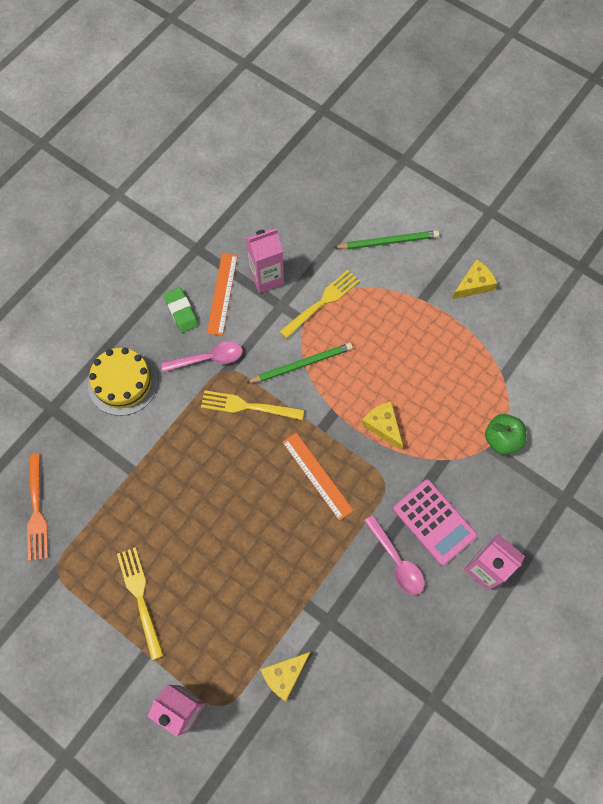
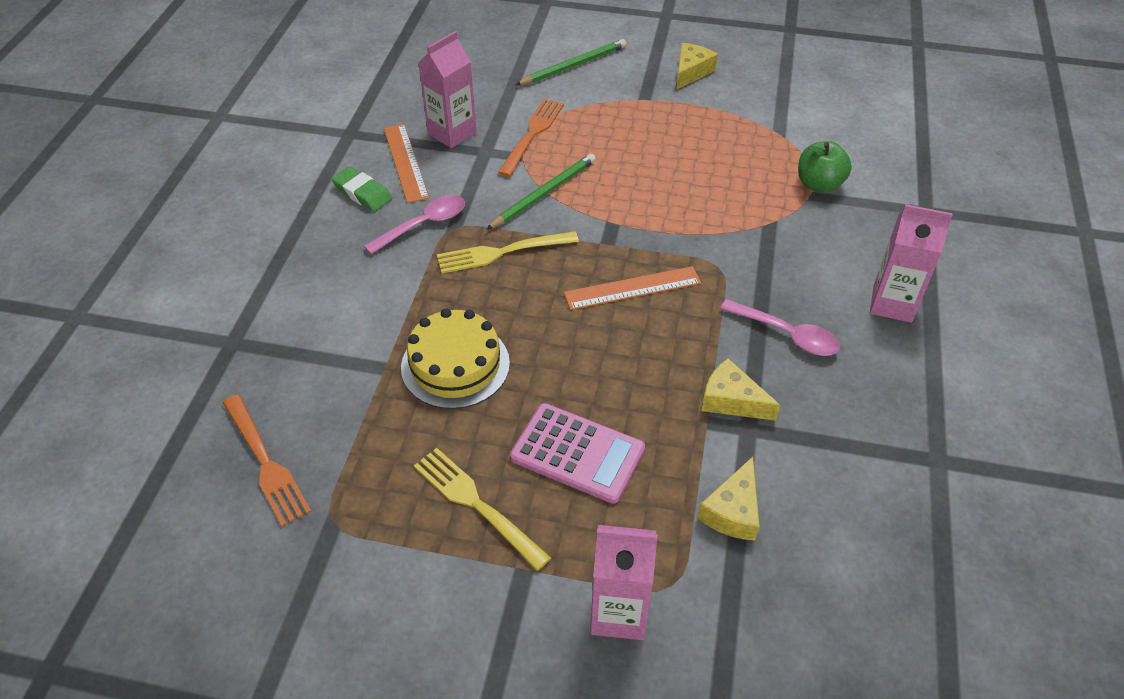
camera: 25 degrees left, 20 degrees down
(123, 382) = (321, 283): yellow cake -> yellow cake (455, 365)
(317, 475) = (632, 288): orange ruler -> orange ruler turned 45 degrees counterclockwise
(322, 302) = (532, 134): yellow fork -> orange fork
(383, 426) = (678, 216): yellow cheese -> yellow cheese (731, 400)
(434, 522) = (802, 282): pink calculator -> pink calculator (577, 453)

